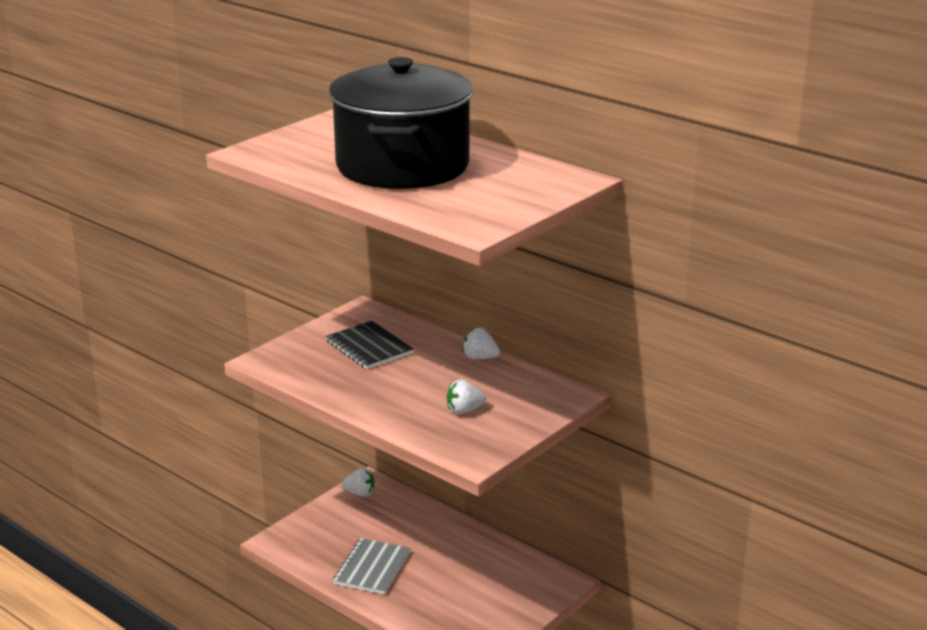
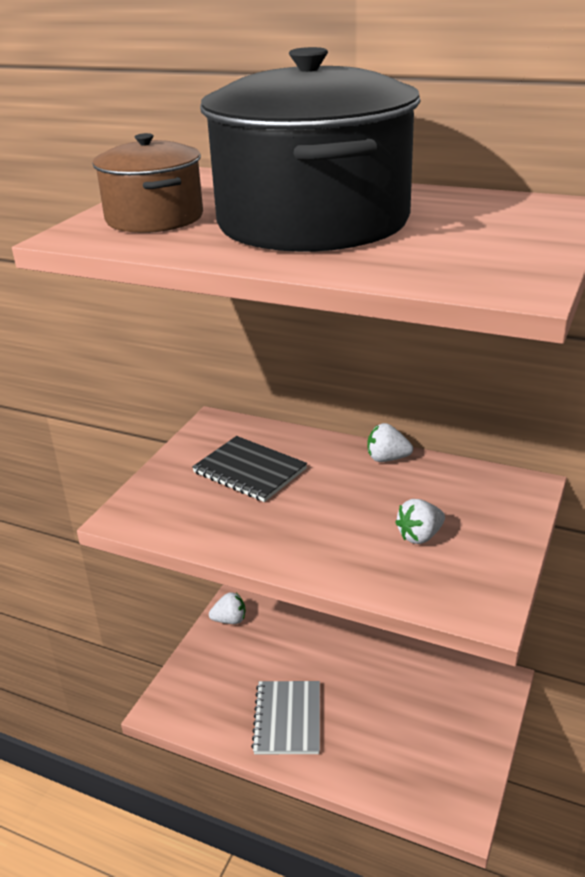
camera: 15 degrees left, 5 degrees up
(305, 147) = (154, 218): none -> brown pot

